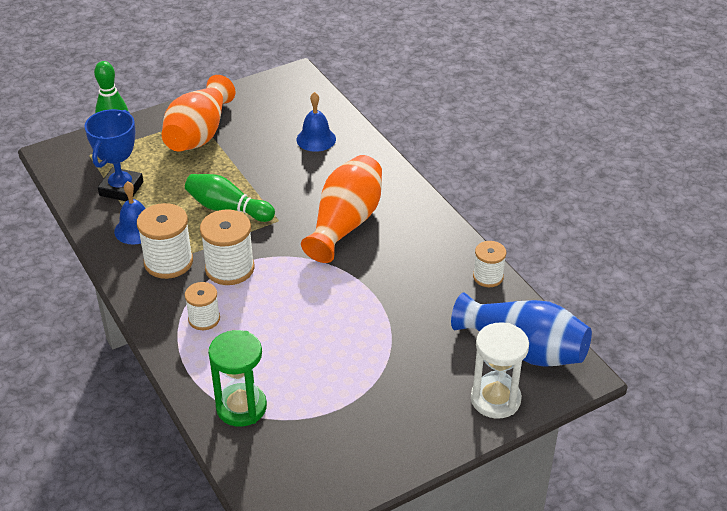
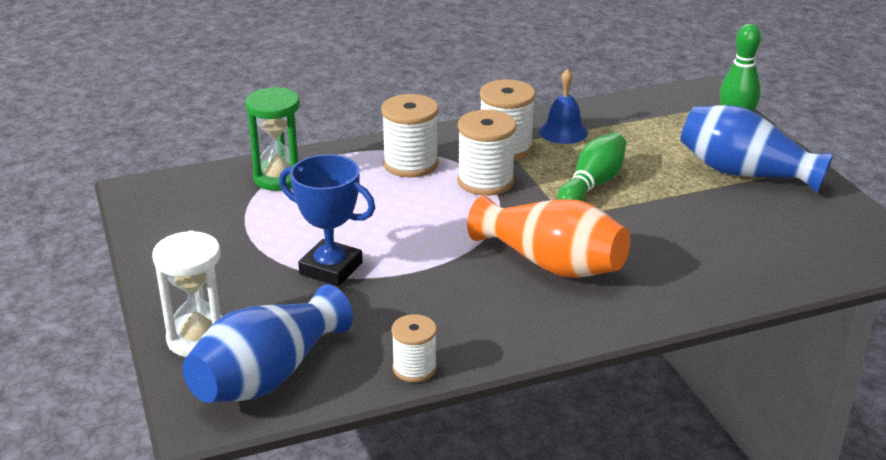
camera: 100 degrees right, 10 degrees down
(121, 189) = (635, 125): blue trophy -> blue trophy (331, 268)
(199, 134) = (745, 173): orange vase -> blue vase
(204, 319) = (410, 164): white spool -> white spool, size x1.62
(316, 139) = (739, 256): blue bell -> none

